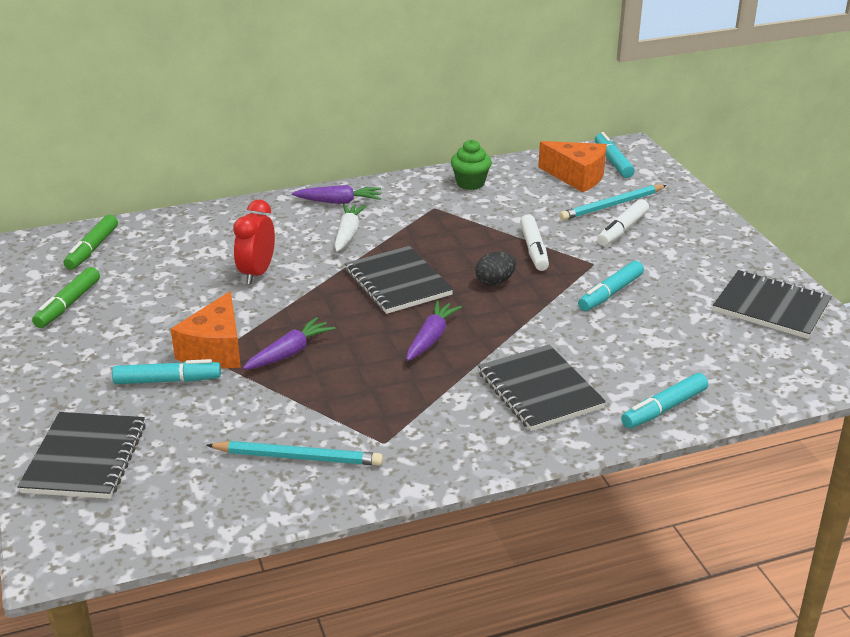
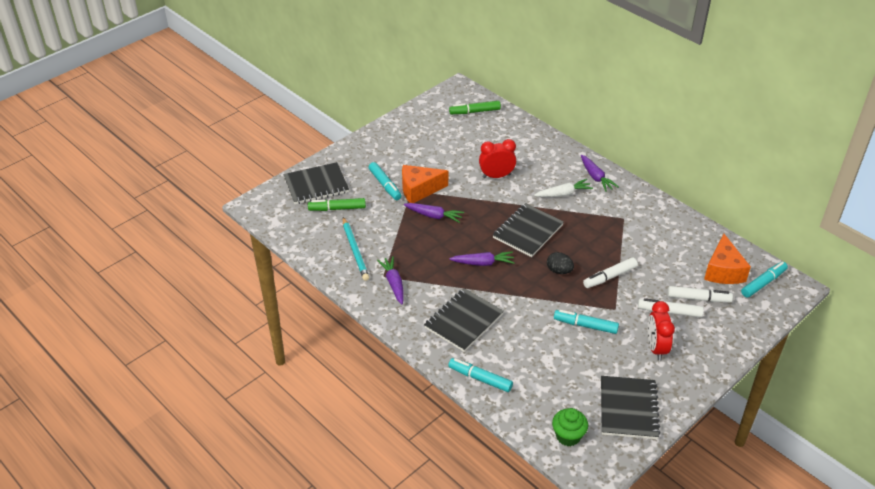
camera: 65 degrees right, 10 degrees up
(68, 304) = (422, 127): green marker -> green marker (337, 208)
(410, 436) = (393, 283): none -> purple carrot
(470, 183) = (668, 224): green cupcake -> green cupcake (568, 436)
(612, 205) = (698, 298): turquoise pencil -> white marker
(678, 257) = (656, 348): none -> red clock

